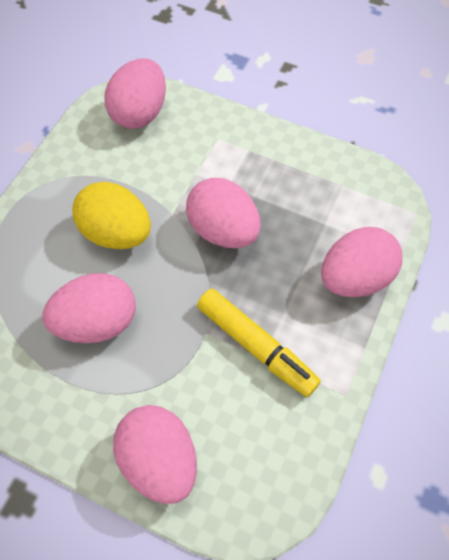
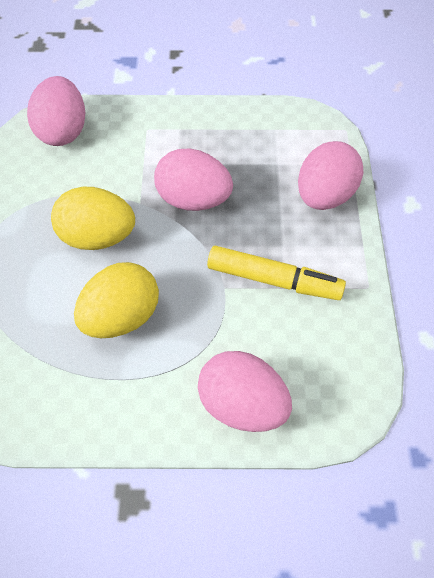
camera: 25 degrees left, 5 degrees down
(97, 322) = (121, 317): pink egg -> yellow egg

